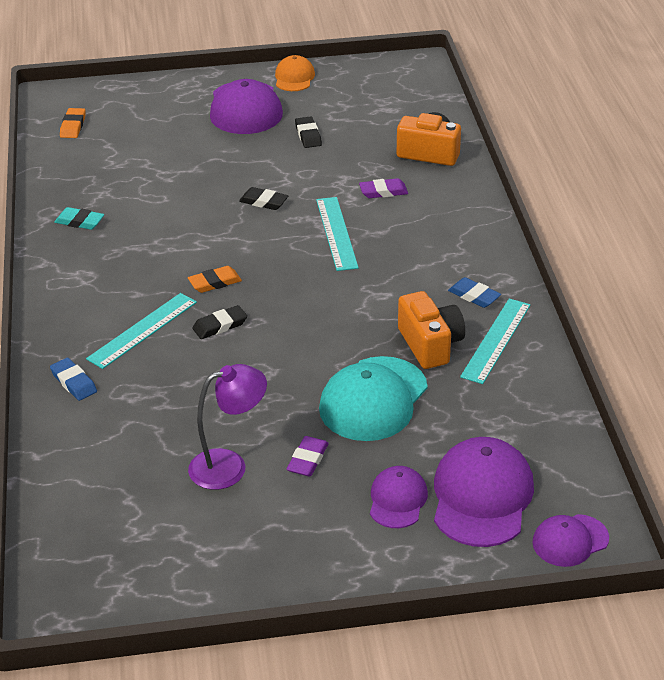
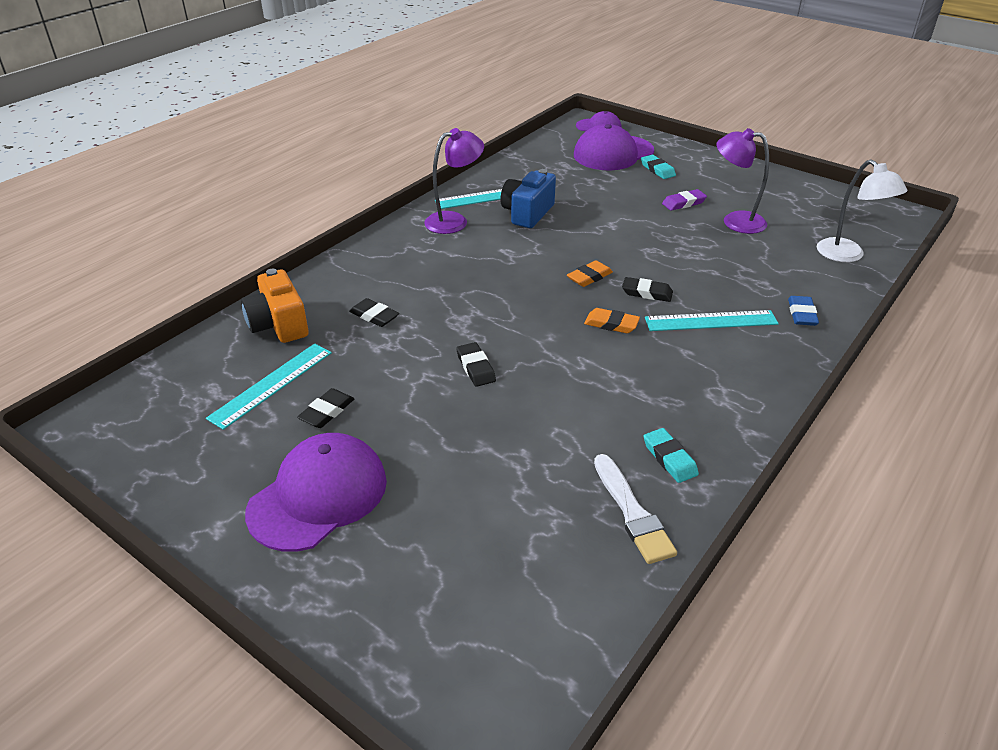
camera: 135 degrees left, 0 degrees up
(73, 126) = (536, 629): orange eraser -> orange eraser (589, 277)
(74, 186) = (632, 513): none -> white brush
(77, 487) = (847, 255): none -> white lamp
(294, 77) = (199, 504): orange cap -> none
(336, 233) = (465, 306): turquoise ruler -> turquoise ruler (272, 384)
(373, 399) = (605, 208): turquoise cap -> none
(383, 192) = (374, 316): purple eraser -> black eraser
(397, 500) = (657, 170): purple cap -> turquoise eraser
(430, 344) = (527, 213): orange camera -> blue camera
(474, 296) = (454, 221): blue eraser -> purple lamp

